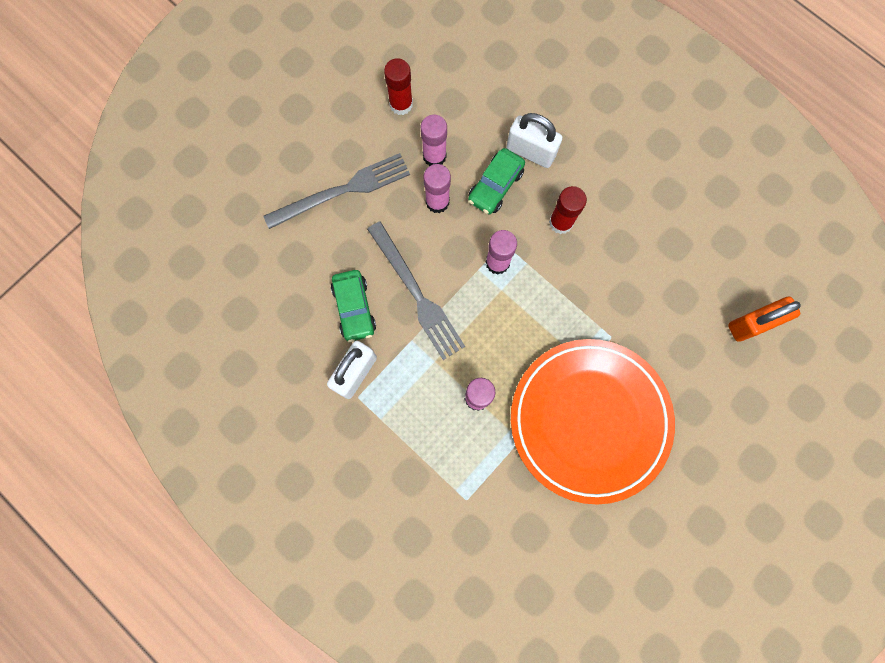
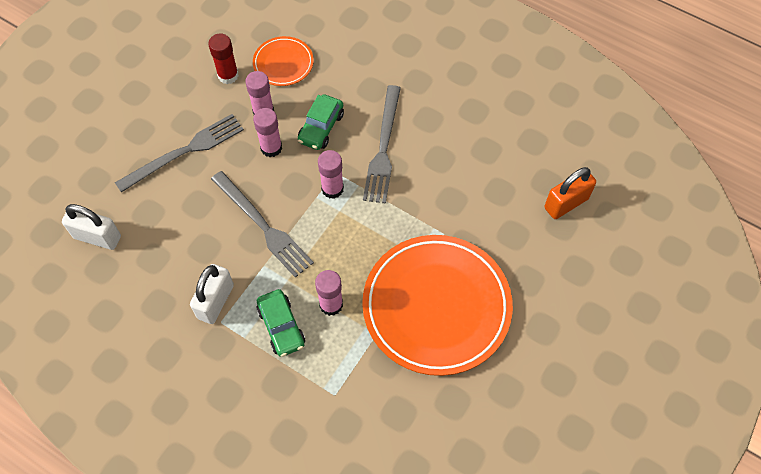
camera: 10 degrees left, 15 degrees down
(354, 308) = (207, 247): green car -> green car (281, 327)
(464, 99) = (283, 63): none -> orange plate
(530, 152) = (348, 96): white padlock -> white padlock (97, 237)
(561, 222) = (383, 148): red glue stick -> grey fork

